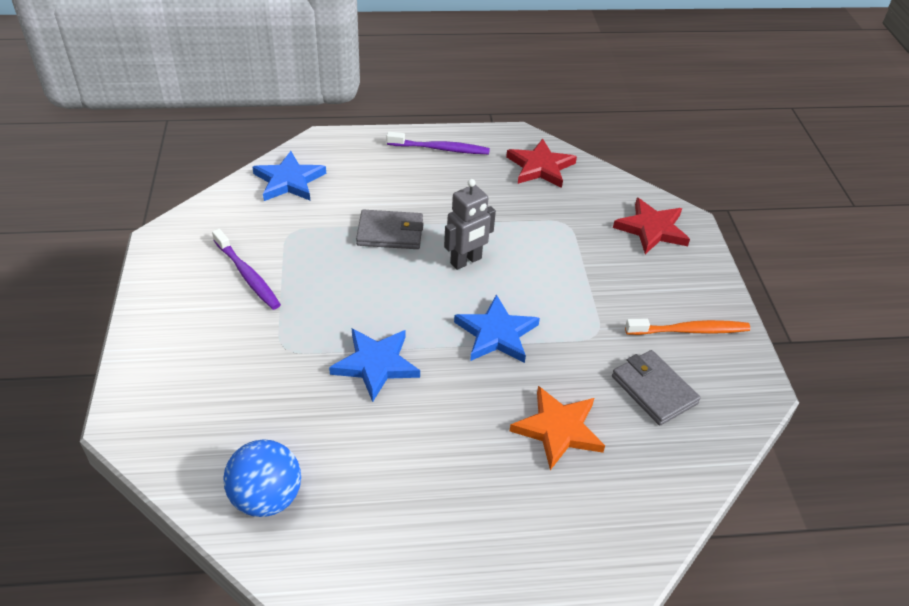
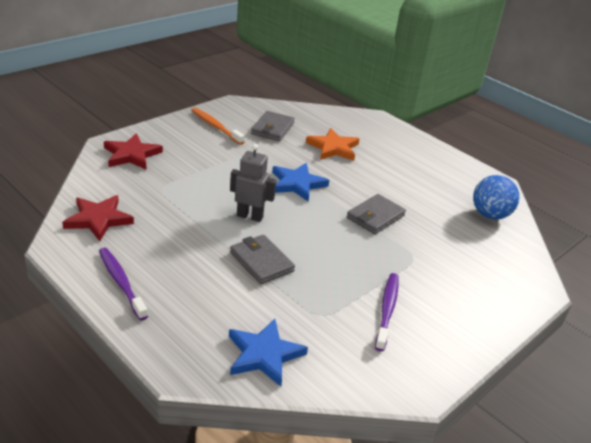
camera: 130 degrees left, 10 degrees down
(376, 364) = (375, 217): blue star -> grey wallet

